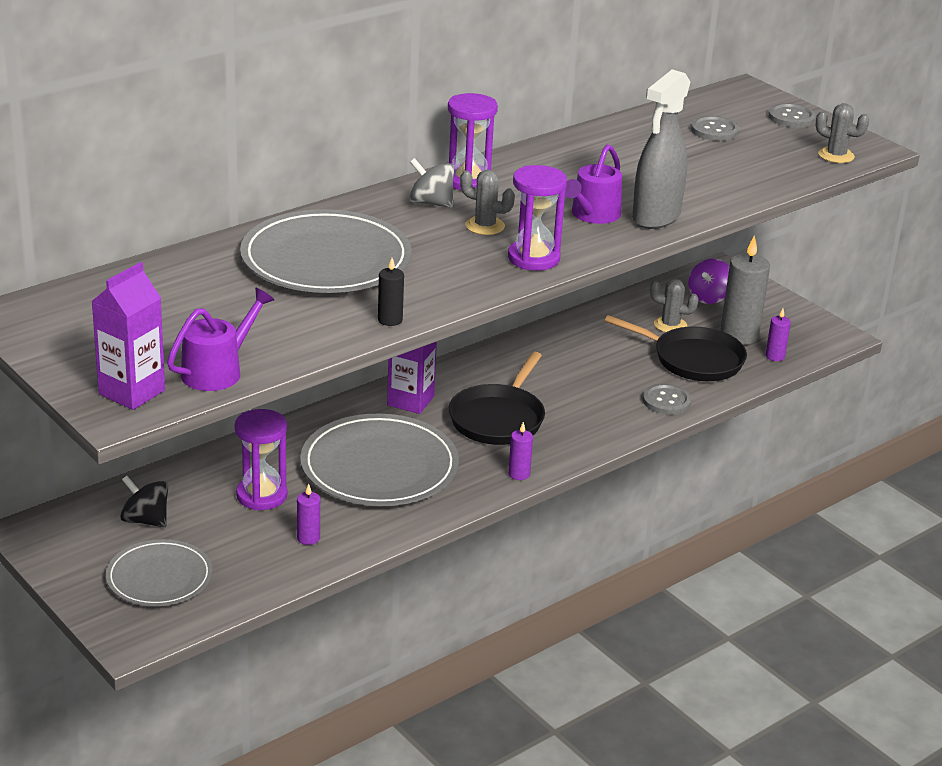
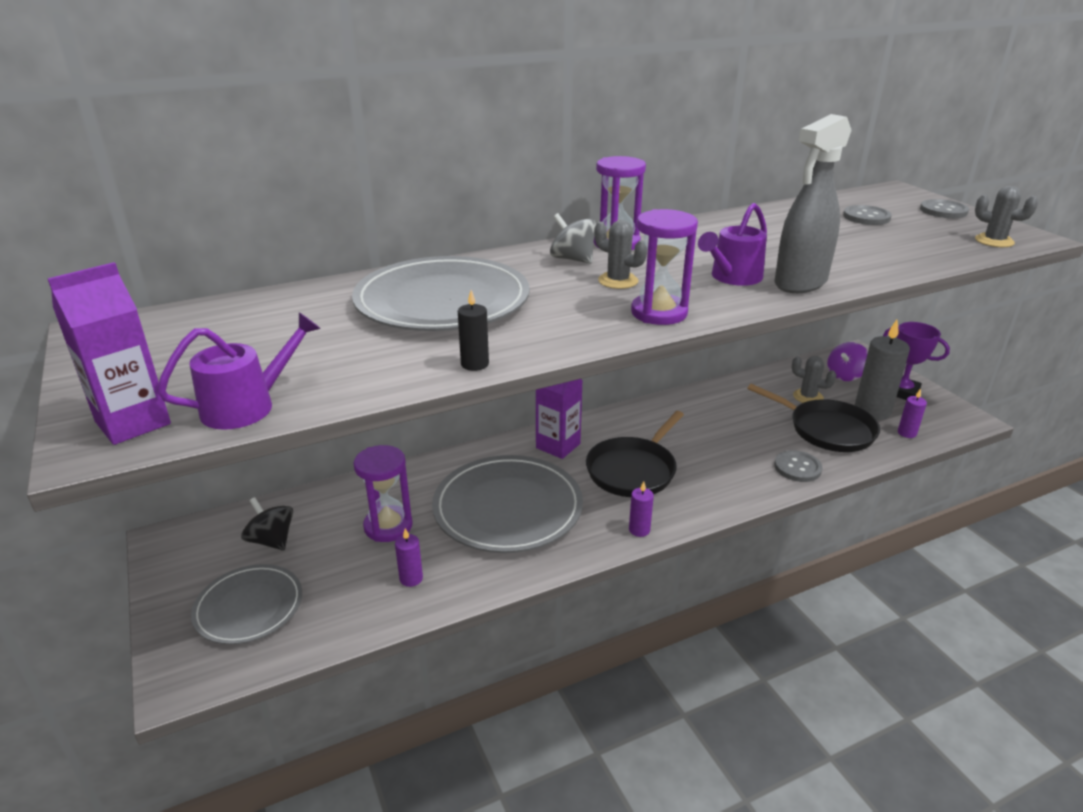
camera: 15 degrees right, 0 degrees up
(769, 311) = (901, 392): none -> purple trophy

